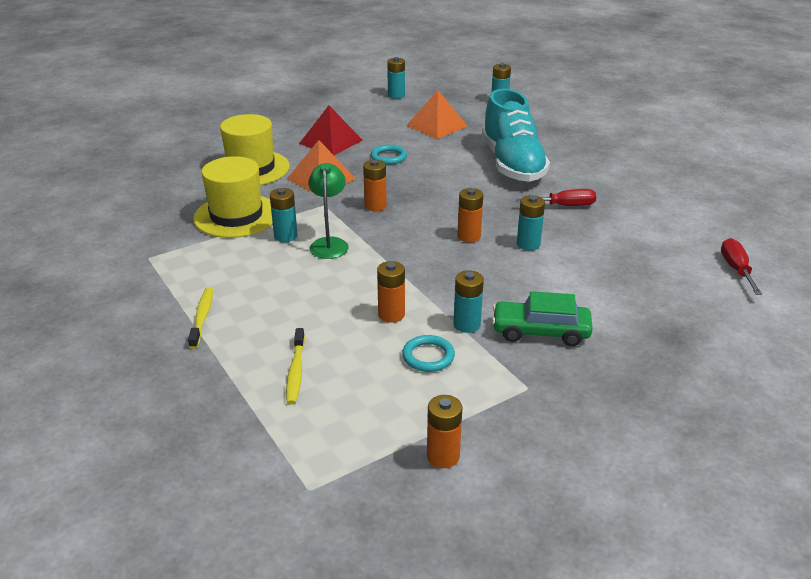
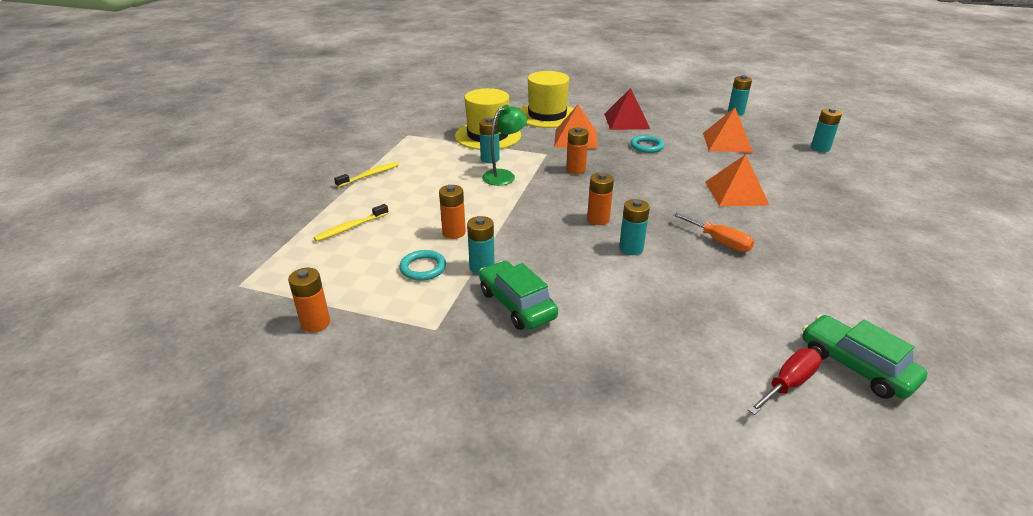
camera: 50 degrees right, 0 degrees up
(512, 164) = (736, 193): turquoise shoe -> orange pyramid
(565, 206) = (719, 242): red screwdriver -> orange screwdriver
(741, 238) = (856, 366): none -> green car

